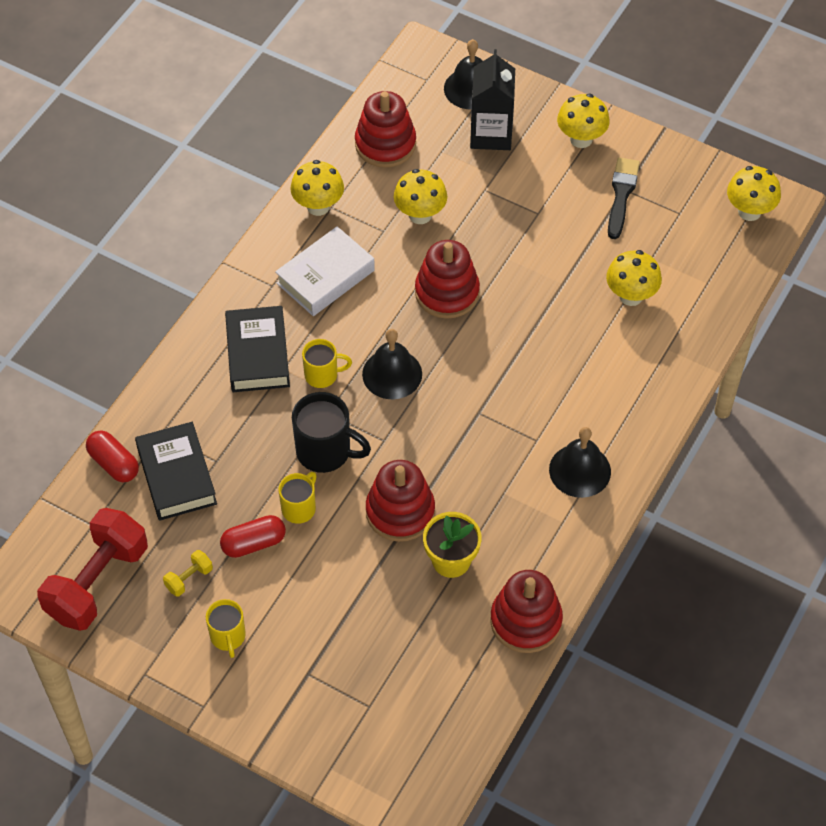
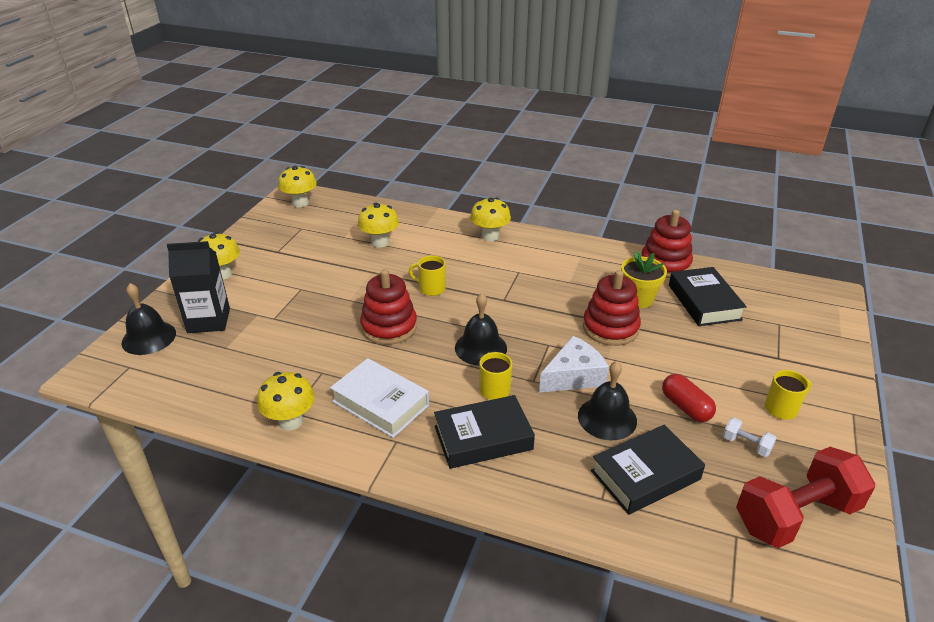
camera: 100 degrees left, 20 degrees down
(97, 582) = (796, 516): red dumbbell -> red dumbbell turned 45 degrees counterclockwise
(114, 464) = (656, 532): red capsule -> none
(189, 579) = (746, 445): yellow dumbbell -> white dumbbell
(299, 508) = (636, 384): yellow mug -> yellow mug (431, 288)
(325, 452) = (573, 376): black mug -> white cheese
(385, 144) = (211, 384): red stacking toy -> none
(420, 215) = (302, 351): yellow mushroom -> yellow mushroom (490, 236)
(430, 635) = (704, 302): none -> black book
(580, 470) = (536, 252): black bell -> black bell (607, 418)
(621, 195) = (283, 252): black brush -> none

